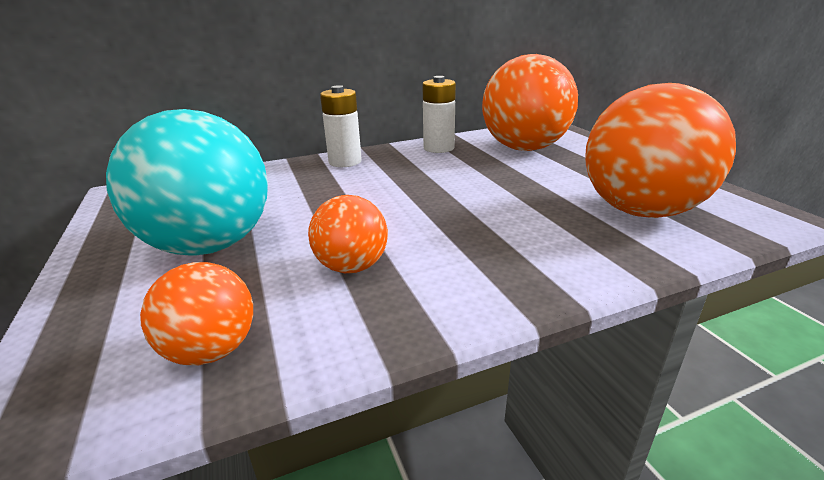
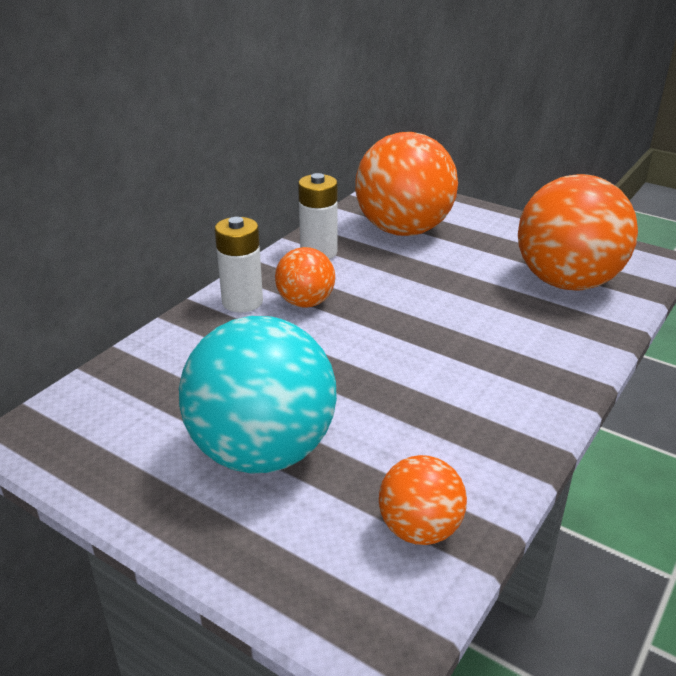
camera: 35 degrees left, 5 degrees up
(352, 266) = (422, 418): orange ball -> orange ball (305, 302)

